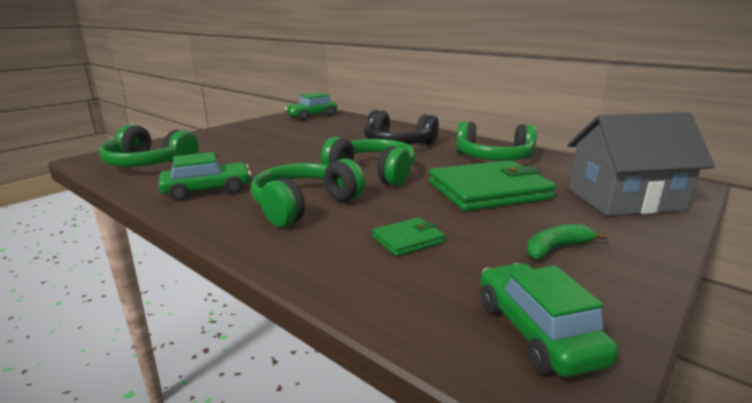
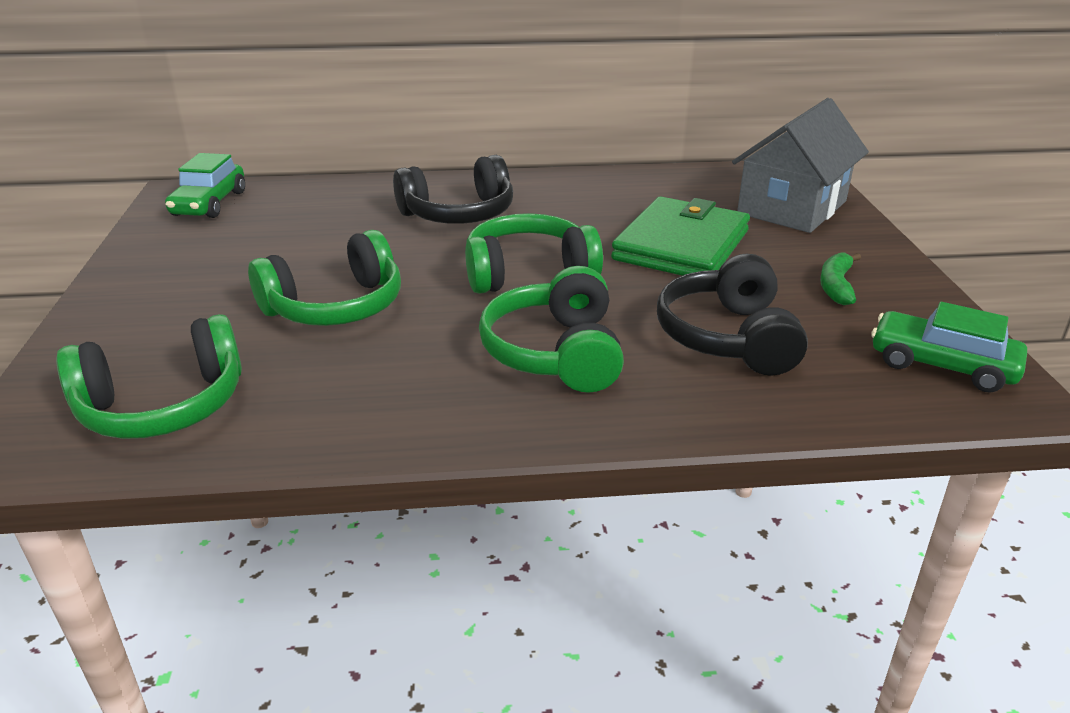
camera: 45 degrees left, 10 degrees up
(207, 190) = (388, 396): green car -> none
(408, 239) = (728, 338): green wallet -> black headphones
(493, 158) = (604, 196): green headphones -> green headphones (335, 306)

